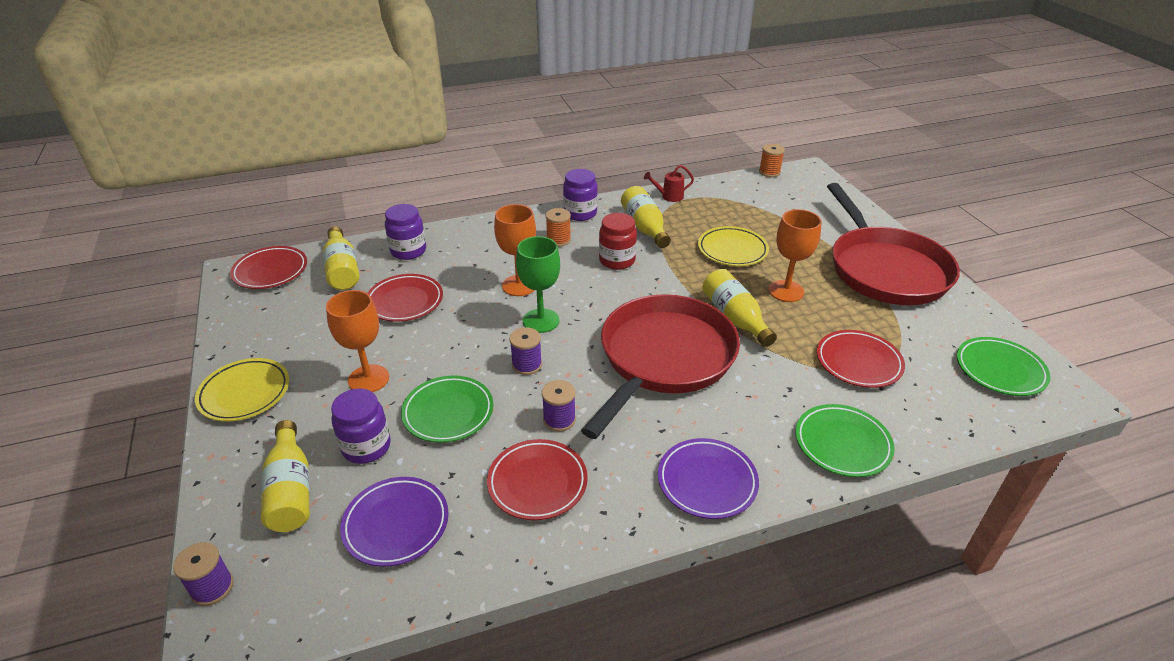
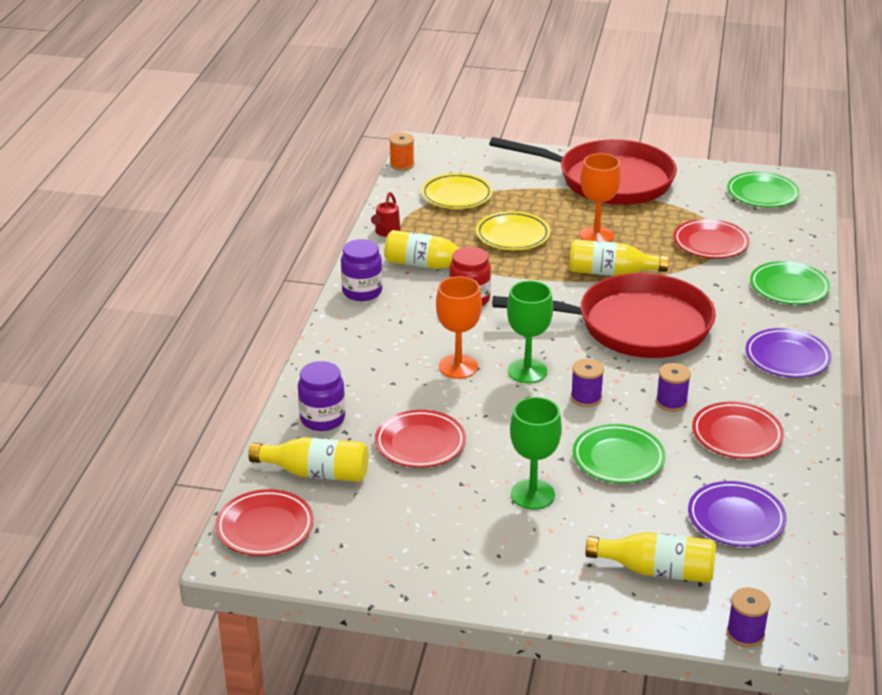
camera: 60 degrees left, 5 degrees down
(245, 393) = (491, 580): yellow plate -> yellow plate (456, 195)
(366, 447) = (630, 515): purple jar -> none
(368, 379) = (532, 494): orange goblet -> green goblet
(558, 240) = (399, 320): orange spool -> none
(663, 359) = (635, 326): red pan -> red pan turned 120 degrees clockwise

